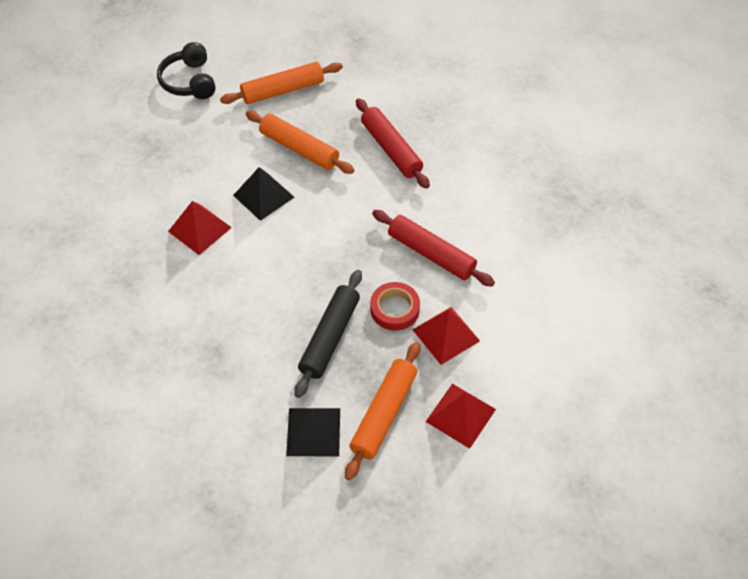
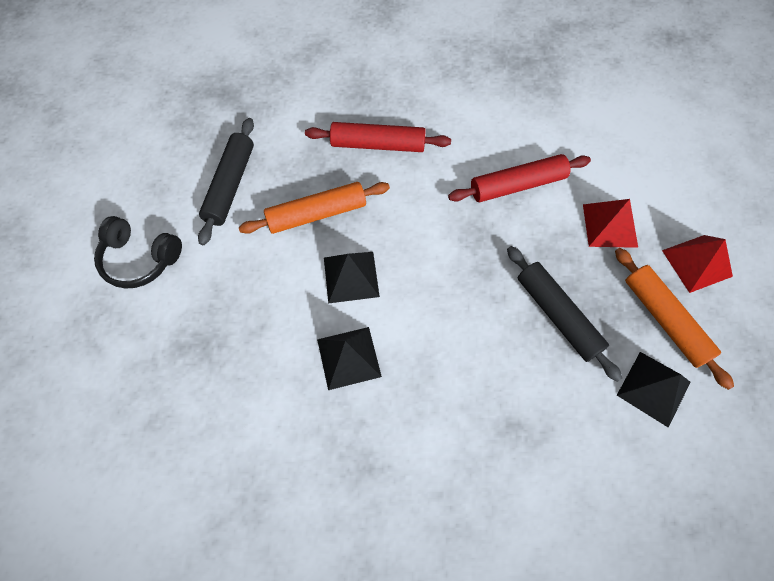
camera: 55 degrees left, 10 degrees up
(199, 229) = (348, 357): red pyramid -> black pyramid
(282, 90) = (230, 185): orange rolling pin -> black rolling pin
(394, 309) = (559, 246): red tape -> none

